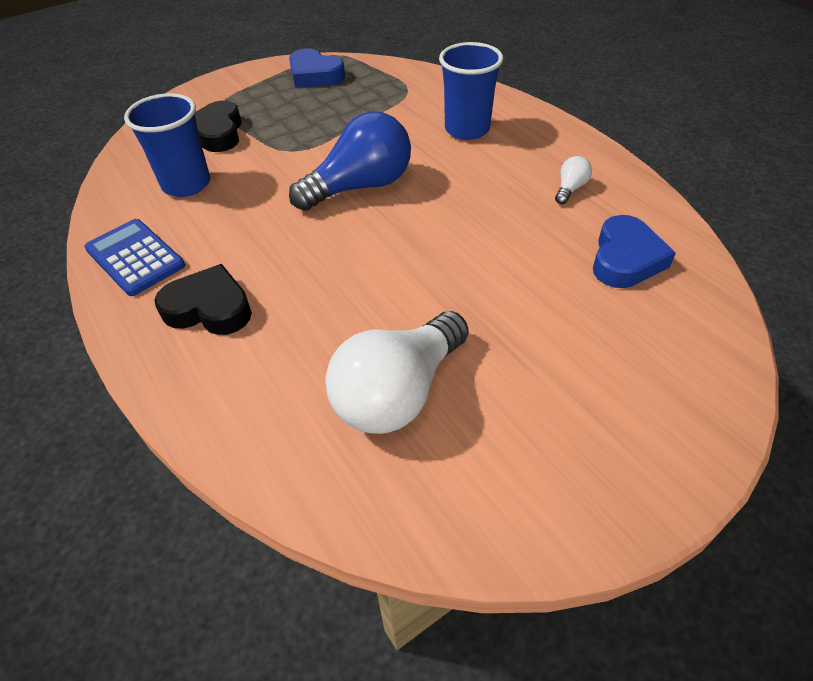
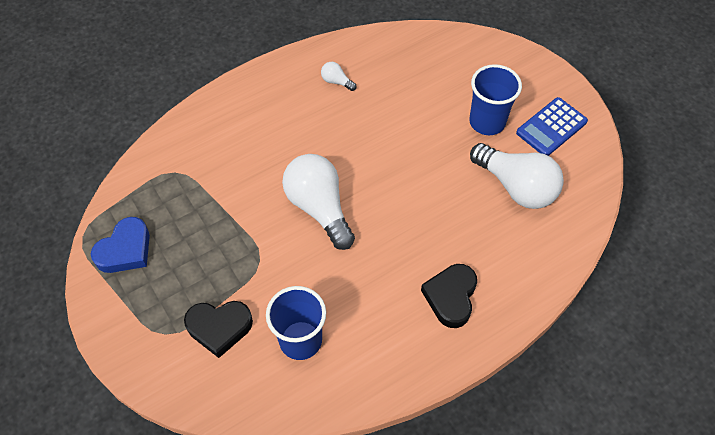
camera: 90 degrees left, 10 degrees up
(135, 257) = (396, 361): blue calculator -> blue calculator (551, 127)
(360, 186) = (319, 207): blue light bulb -> white light bulb
(467, 129) = (249, 133): blue cup -> blue cup (487, 122)
(625, 259) = (409, 67): blue heart -> none

